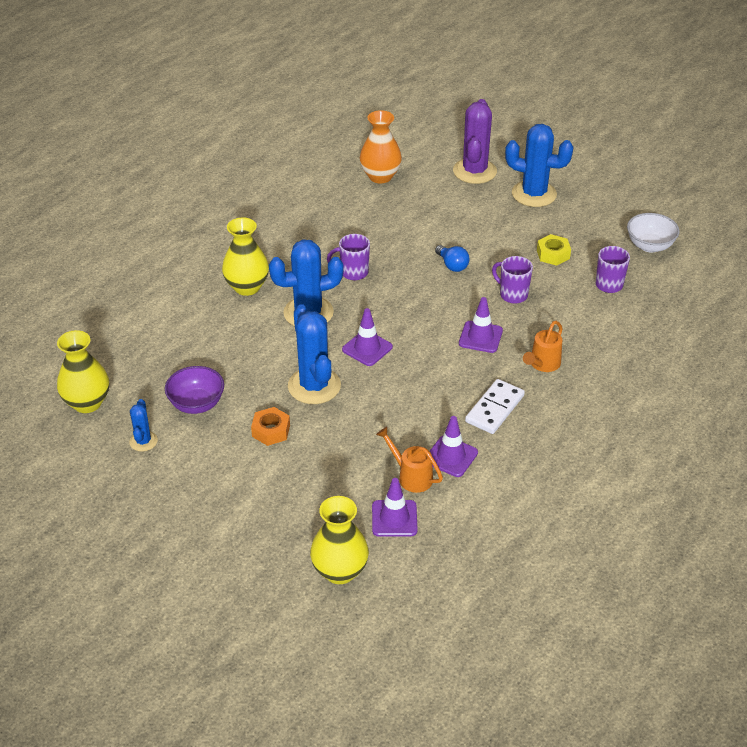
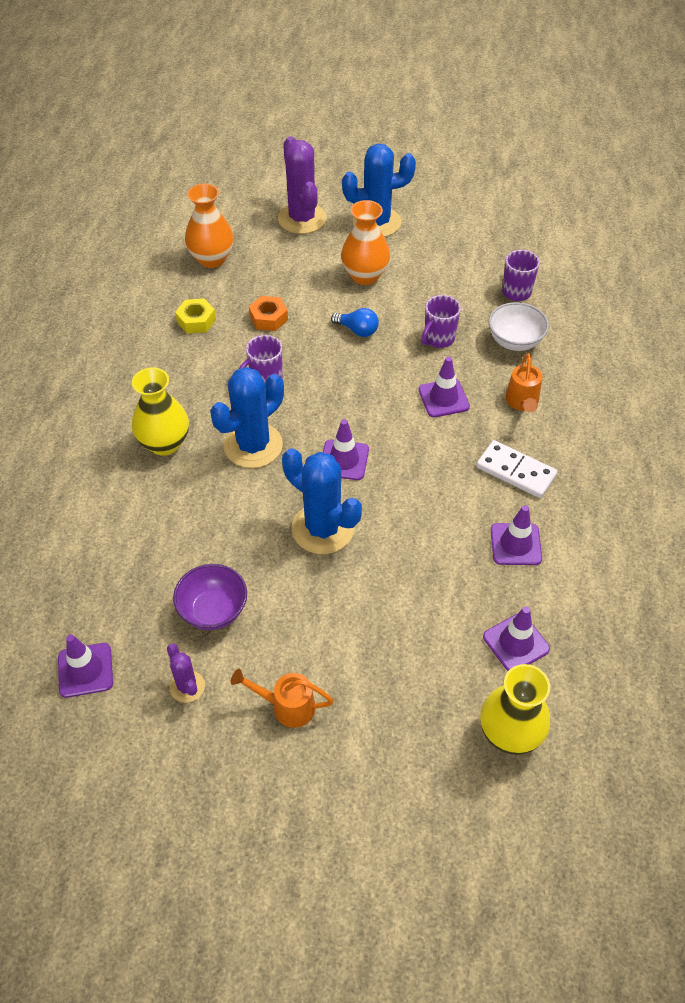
camera: 30 degrees left, 10 degrees up
(87, 403) = (85, 670): yellow vase -> purple traffic cone
(143, 441) = (187, 686): blue cactus -> purple cactus
(271, 431) = (317, 603): orange nut -> orange nut (268, 318)
(411, 476) = (495, 586): orange watering can -> orange watering can (287, 706)
(491, 229) = (365, 275): none -> orange vase
(495, 409) = (516, 471): white domino -> white domino turned 60 degrees counterclockwise
(512, 295) = (438, 339): purple mug -> purple mug turned 60 degrees counterclockwise
(553, 254) = (442, 280): yellow nut -> yellow nut (196, 321)
(649, 246) = (520, 237): white bowl -> white bowl (515, 341)

